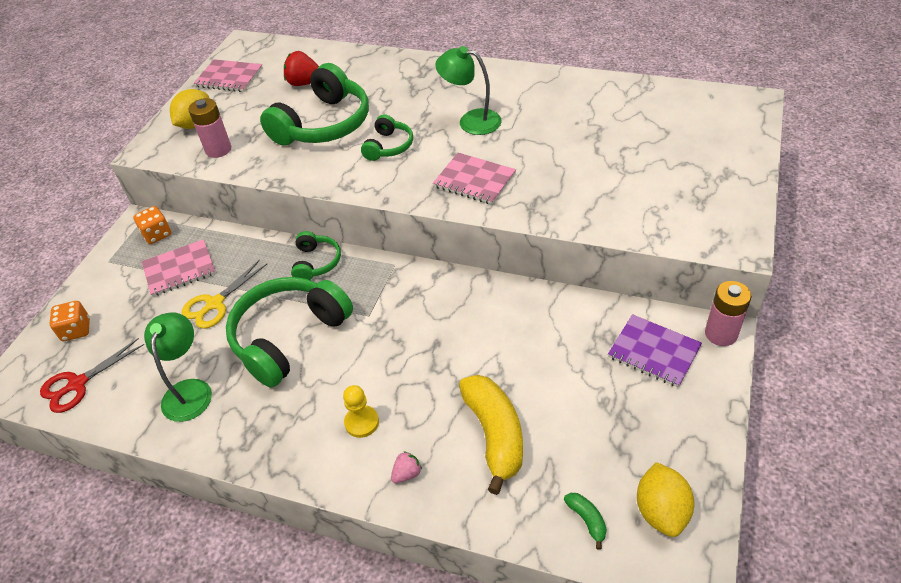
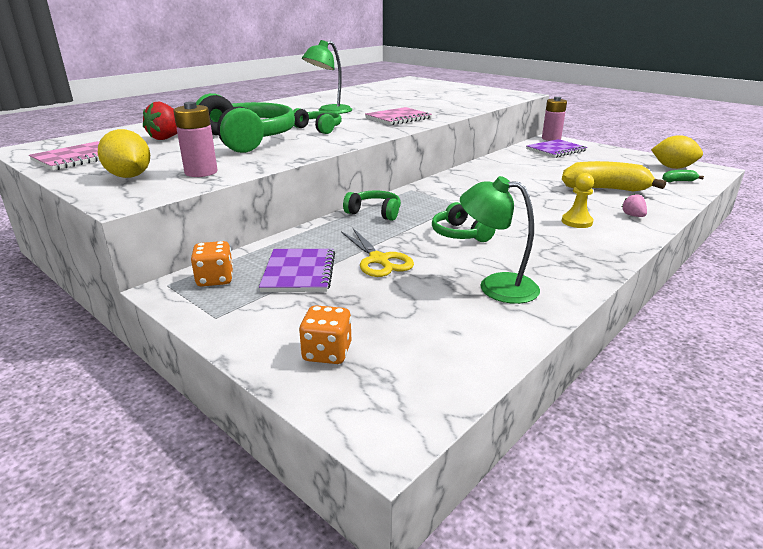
camera: 70 degrees left, 20 degrees down
(77, 384) = (434, 359): red scissors -> none
(179, 269) = (299, 272): pink notebook -> purple notebook
(289, 337) = (459, 234): green headphones -> green headphones, size x0.51

